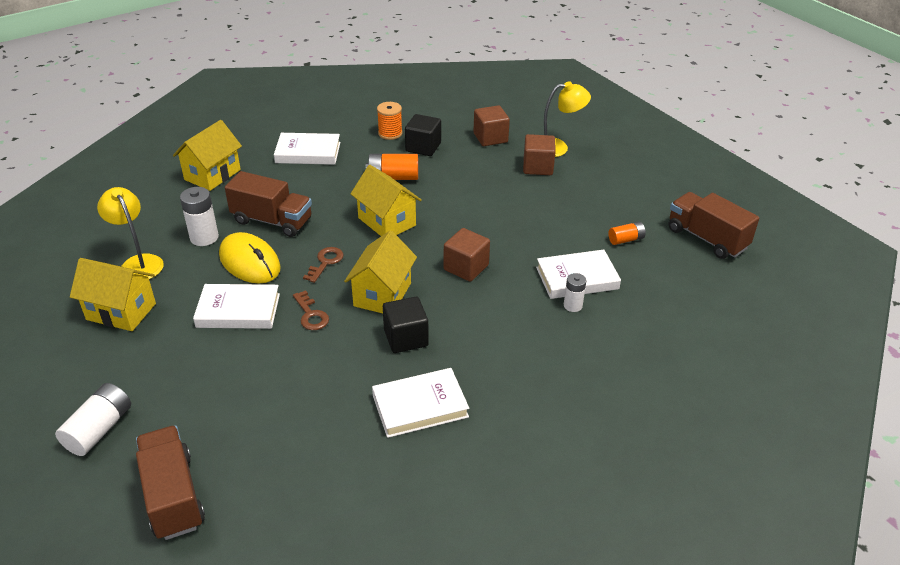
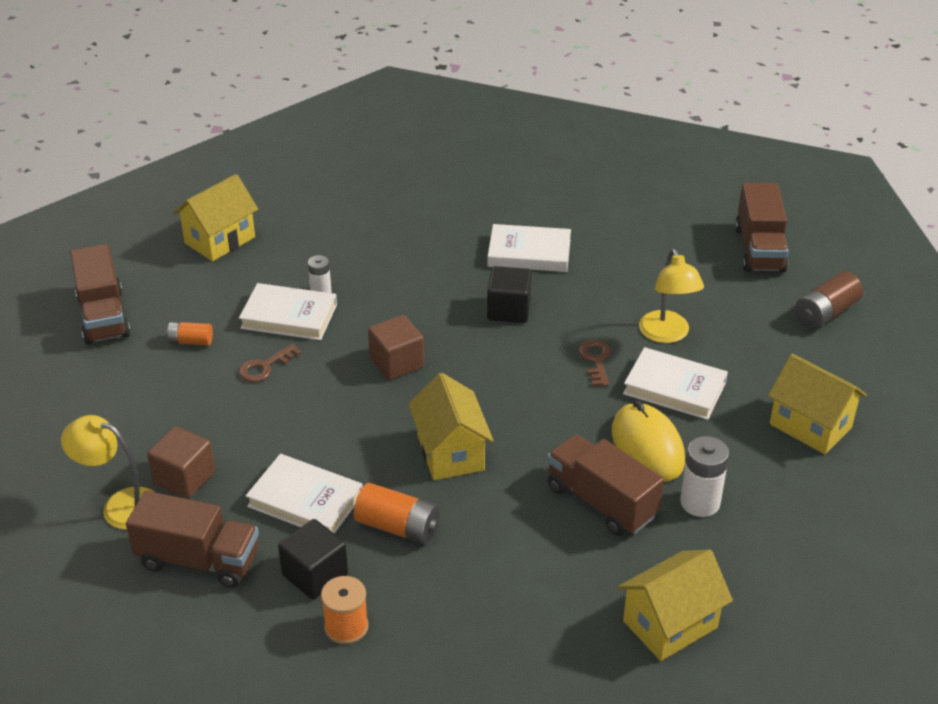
camera: 155 degrees left, 0 degrees up
(99, 429) = (825, 313): white battery -> brown battery
(138, 263) = (790, 488): yellow lamp -> yellow lamp (667, 334)
(308, 152) = (502, 625): white book -> white book (305, 500)
(325, 262) = (555, 418): brown key -> brown key (265, 367)
(382, 294) = (508, 360): yellow house -> yellow house (220, 240)
(490, 138) = (198, 560): brown cube -> brown truck

